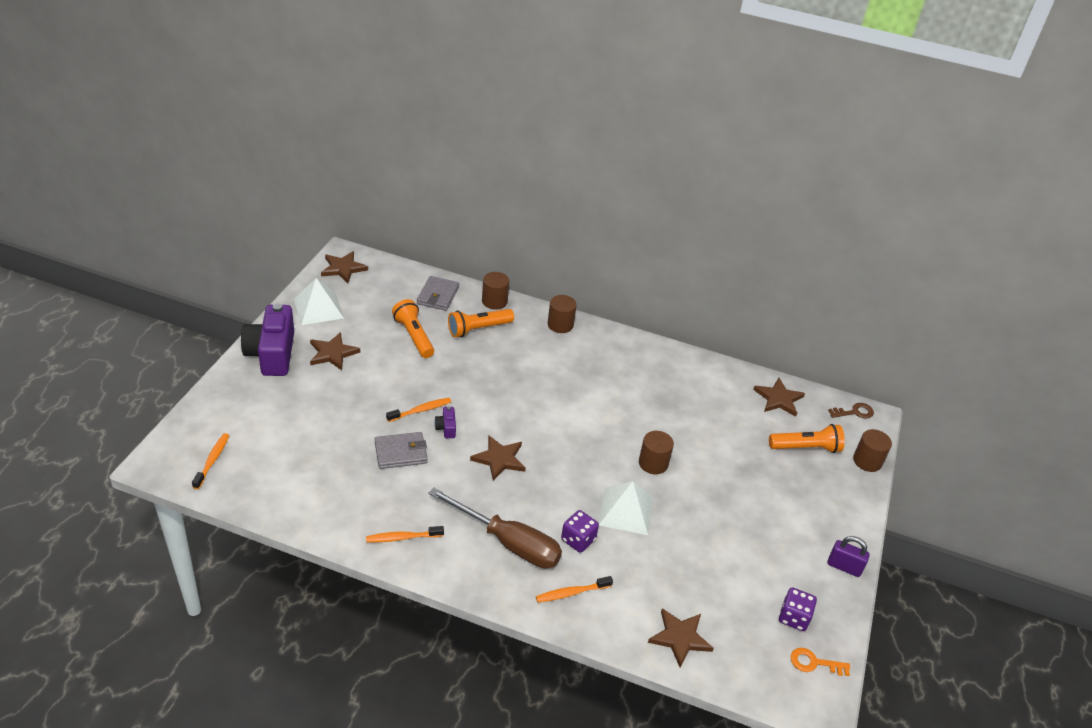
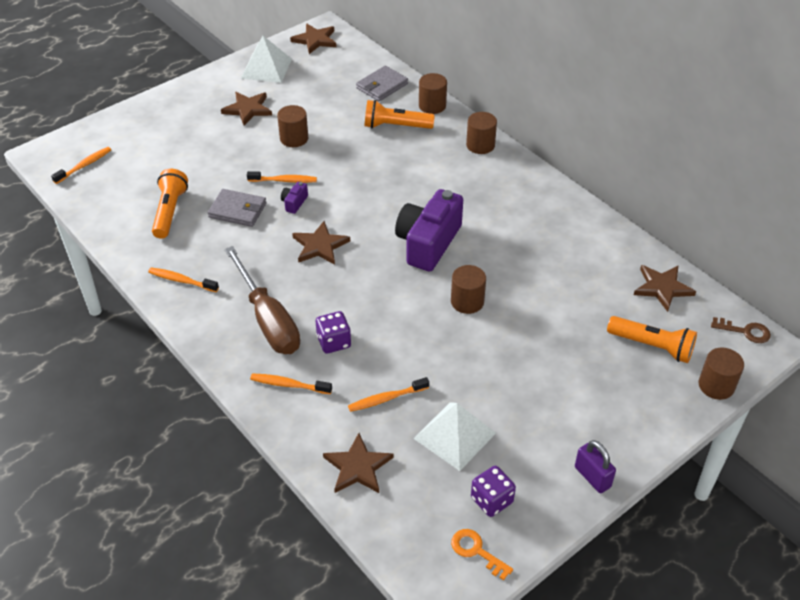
camera: 35 degrees right, 5 degrees up
(272, 353) = (198, 95): purple camera -> purple camera (428, 243)
(398, 368) = (294, 138): none -> brown cylinder
(414, 336) = (330, 116): orange flashlight -> orange flashlight (170, 212)
(626, 510) = (402, 334): white pyramid -> white pyramid (454, 435)
(656, 570) = (386, 399): none -> orange toothbrush

